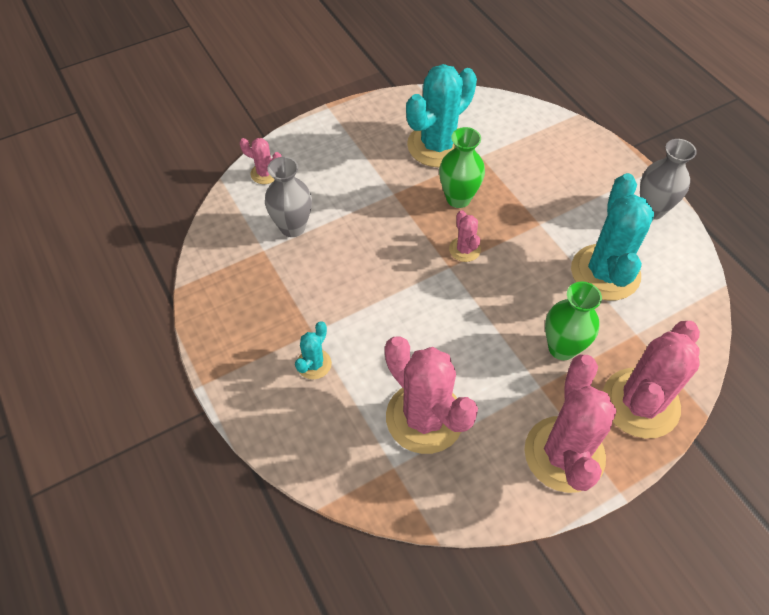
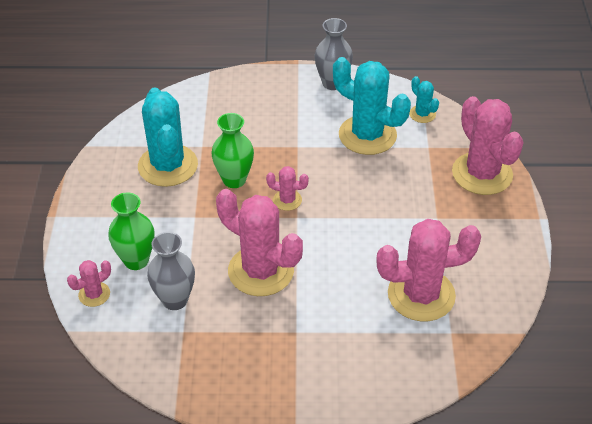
camera: 60 degrees left, 10 degrees down
(314, 364) = (328, 344): turquoise cactus -> turquoise cactus (422, 114)
(562, 348) = (413, 190): green vase -> green vase (136, 260)
(564, 454) = (496, 232): pink cactus -> pink cactus (261, 271)

